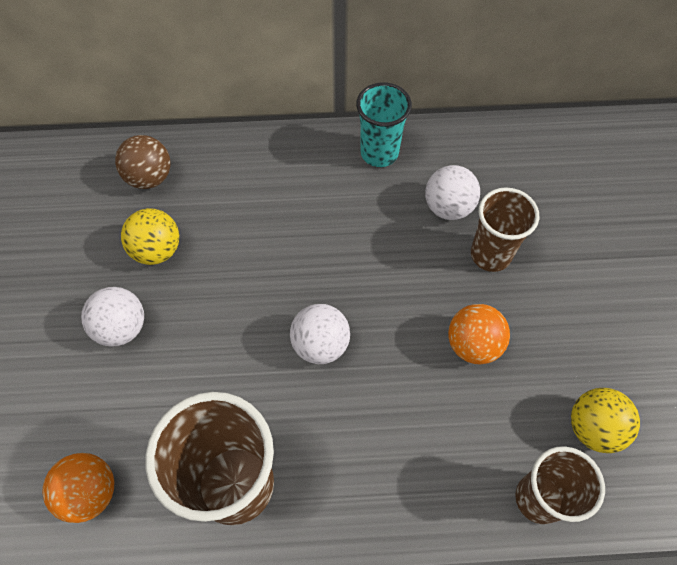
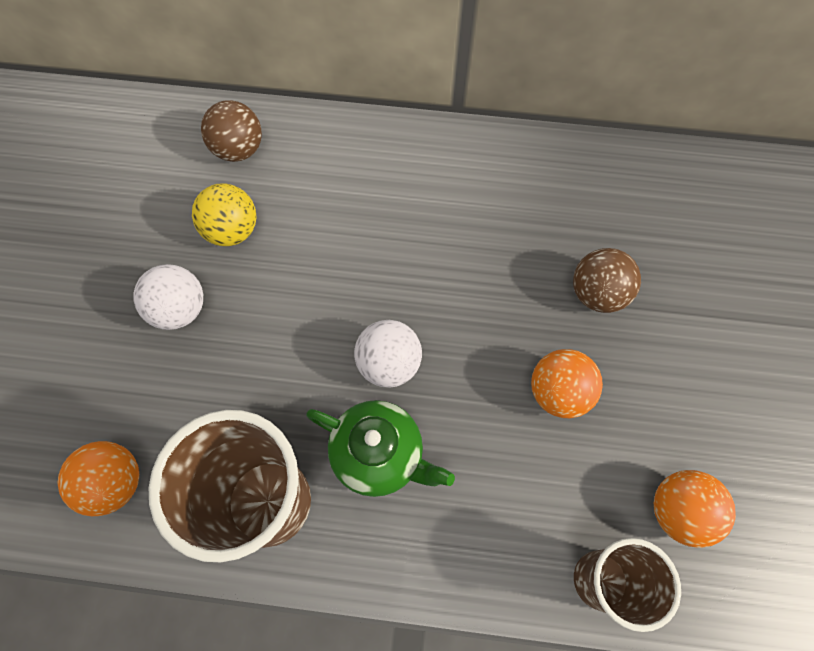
camera: 10 degrees right, 5 degrees up
(327, 425) = (379, 454): none -> green teapot
(379, 153) = (493, 159): turquoise cup -> none
(448, 207) = (559, 232): white ball -> none
(490, 254) = (597, 293): brown cup -> brown ball
(593, 428) = (678, 511): yellow ball -> orange ball

